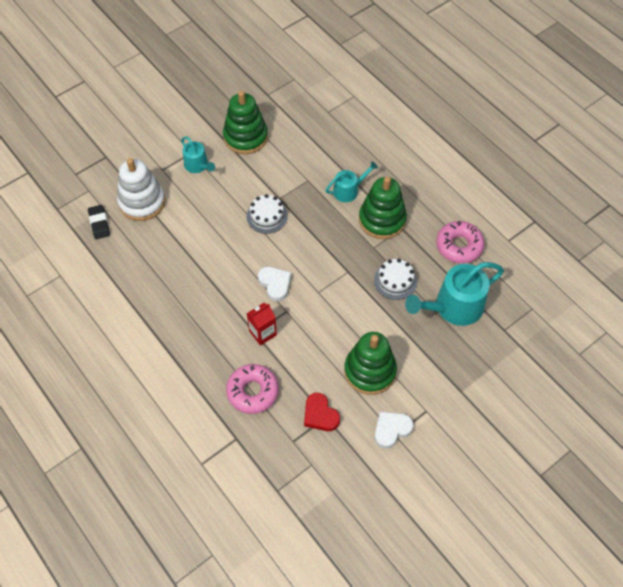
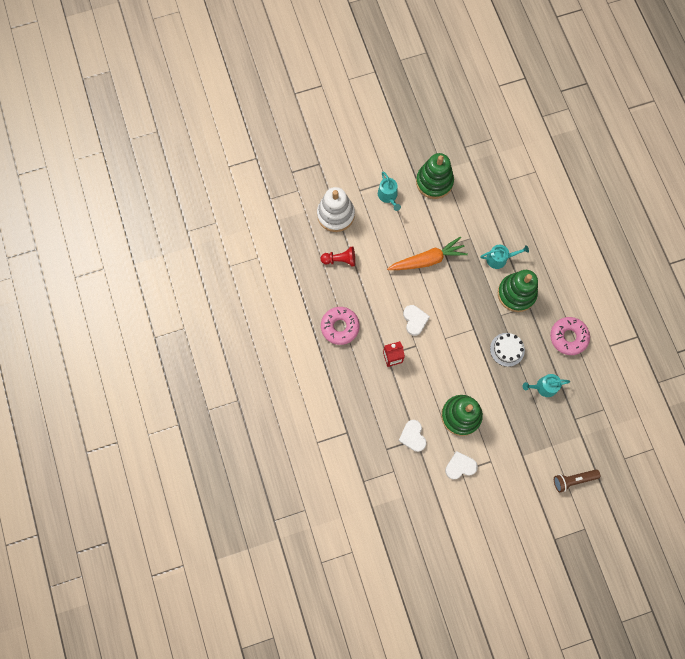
camera: 20 degrees right, 15 degrees up
(99, 223) = (298, 222): black eraser -> none
(163, 247) = (340, 260): none -> red pawn
(253, 391) = (370, 401): pink donut -> pink donut (340, 327)
(267, 216) = (427, 260): white cake -> orange carrot
(320, 415) = (412, 436): red heart -> white heart
(454, 307) = (544, 387): turquoise watering can -> turquoise watering can, size x0.55
(532, 398) = (573, 480): none -> brown flashlight

